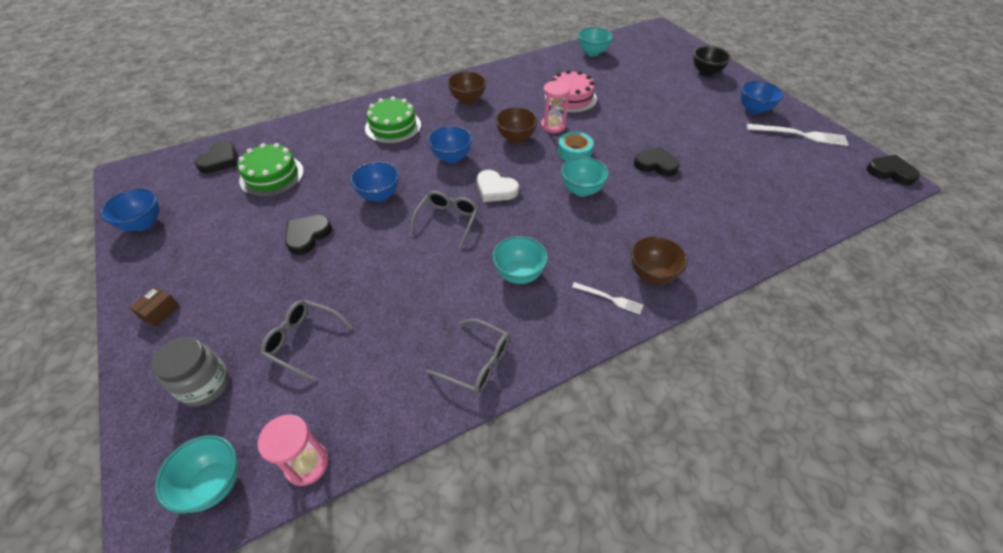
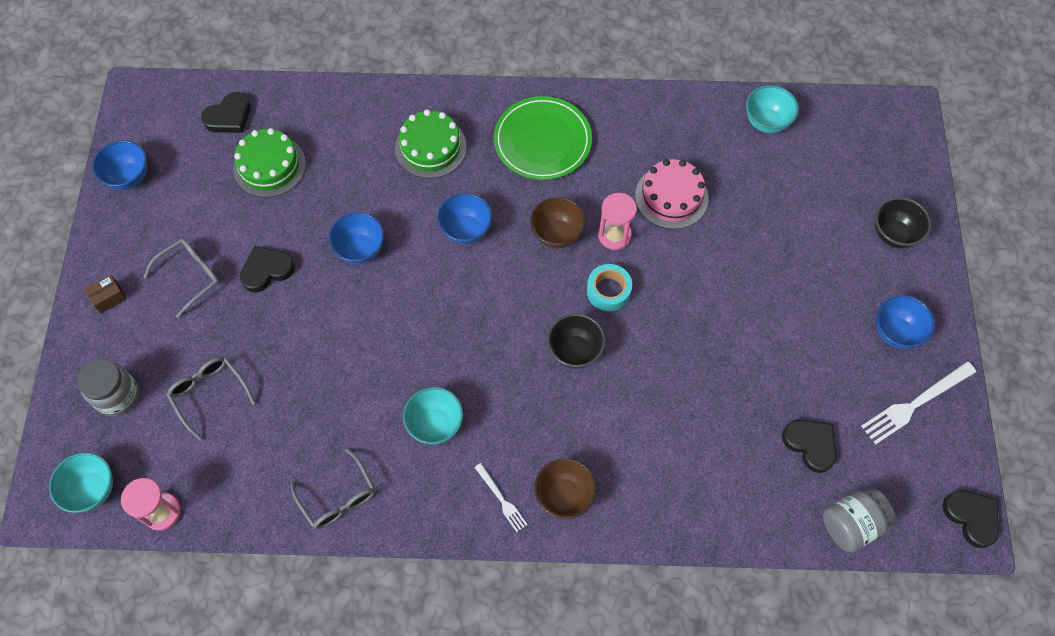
camera: 30 degrees right, 15 degrees up
(447, 220) = (408, 320): grey glasses -> grey glasses (191, 276)
(467, 100) = (542, 141): brown bowl -> green plate
(495, 189) = (483, 302): white heart -> none
(581, 190) = (575, 351): turquoise bowl -> black bowl
(655, 164) = (689, 357): black heart -> black heart (810, 444)
(800, 135) = (915, 404): white fork -> white fork turned 105 degrees clockwise
(836, 205) = (851, 524): none -> grey jar

